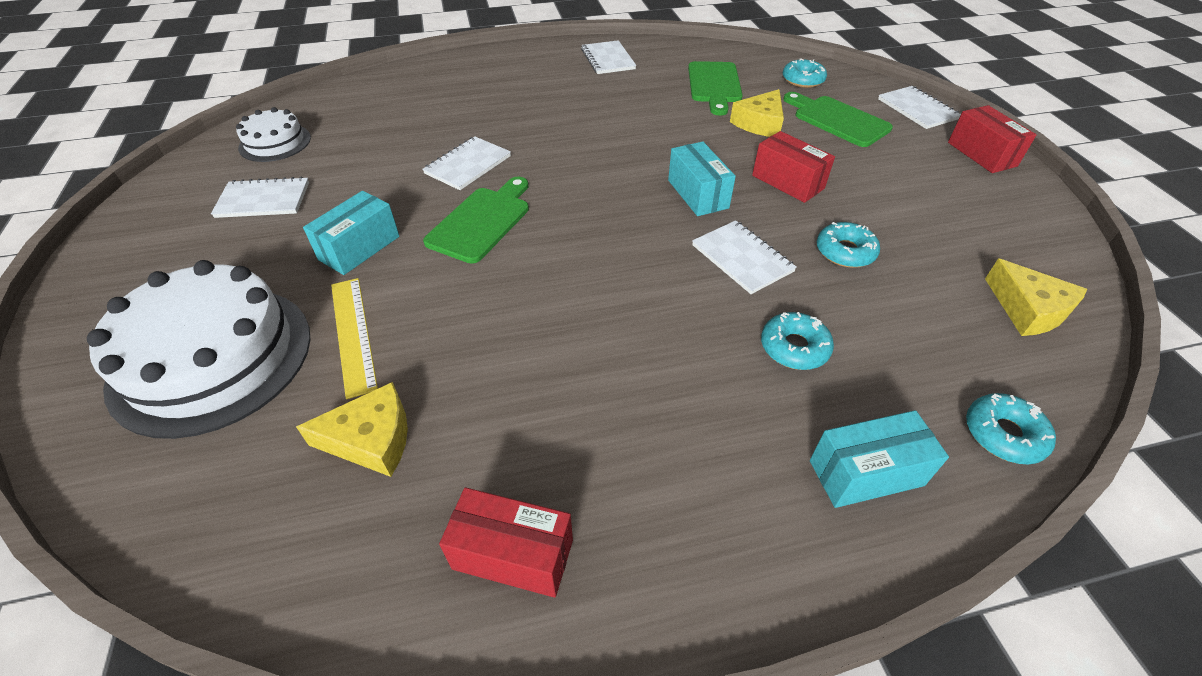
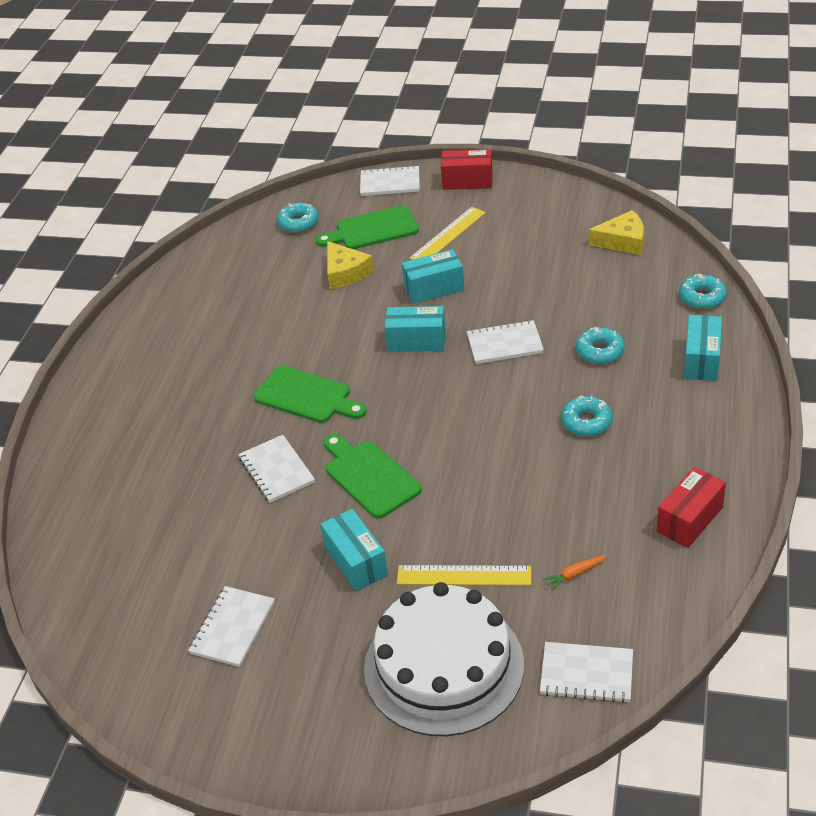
camera: 60 degrees left, 5 degrees down
(275, 143) = (124, 615): white cake -> none
(372, 439) = (574, 574): yellow cheese -> orange carrot
(608, 59) = (156, 330): white notebook -> white notebook (586, 674)
(714, 85) = (264, 277): green cutting board -> green cutting board (307, 396)
(787, 182) = (434, 288): red box -> turquoise box
(845, 252) = (528, 293): turquoise donut -> turquoise donut (586, 422)
(880, 167) = (448, 235): none -> yellow ruler

